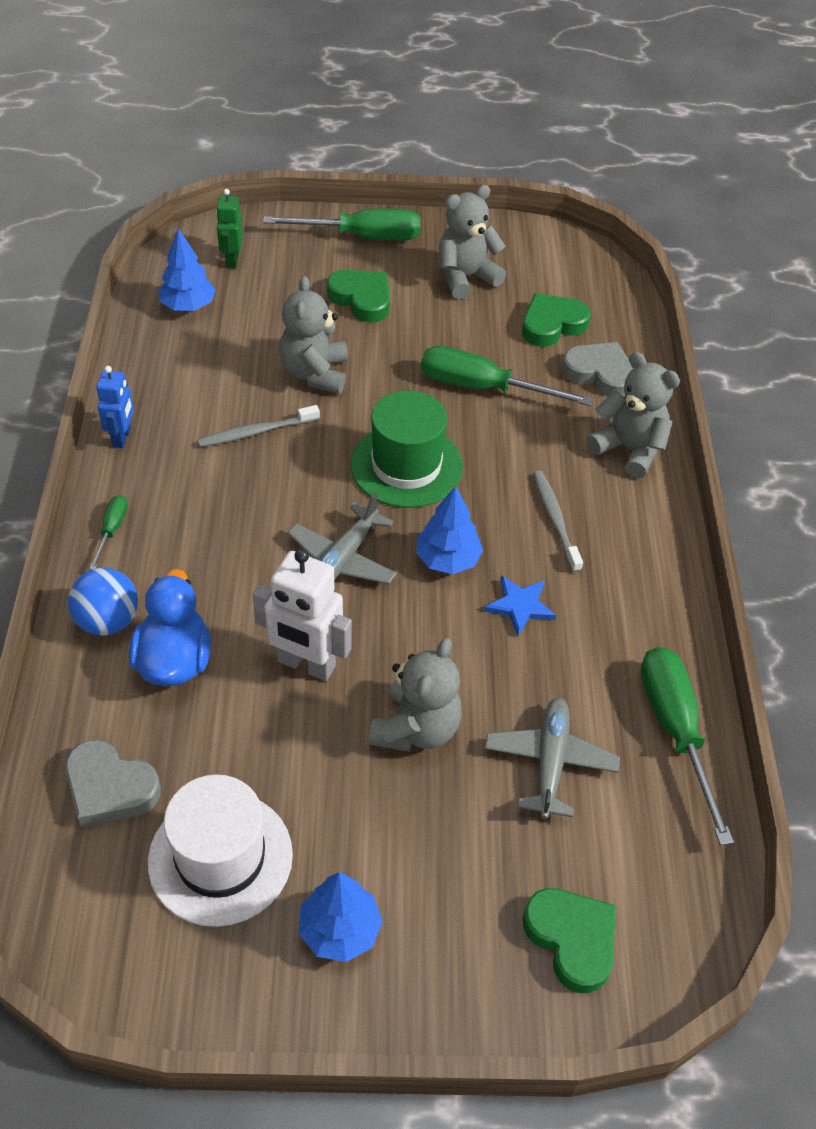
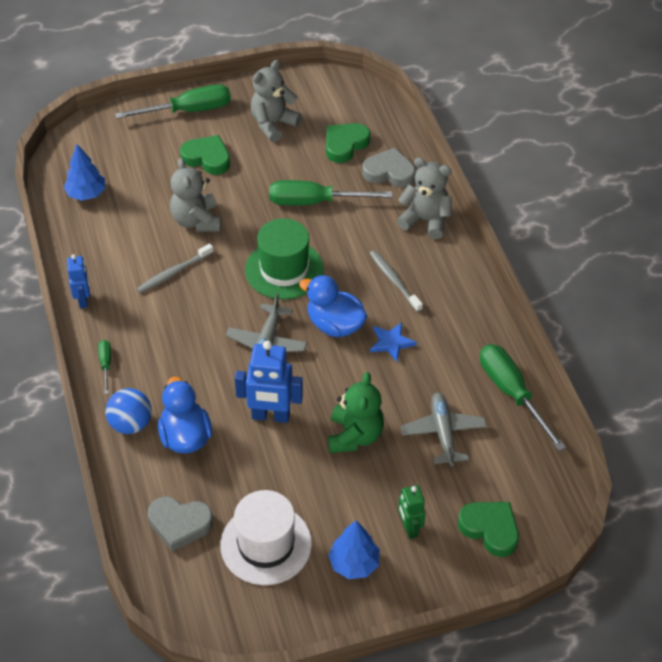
camera: 15 degrees left, 0 degrees up
(232, 260) = (102, 151): green robot -> green robot (409, 528)
(306, 664) = (270, 416): white robot -> blue robot
(416, 728) = (354, 436): grey teddy bear -> green teddy bear
(448, 559) = (335, 325): blue tree -> blue duck

